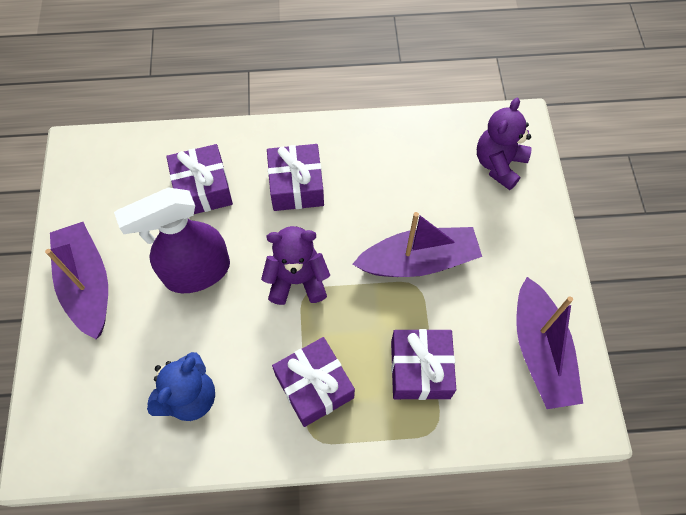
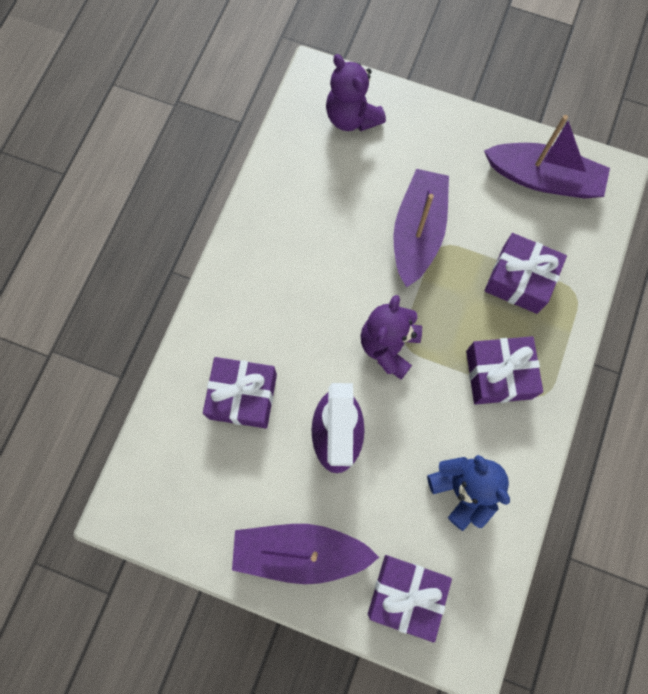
camera: 65 degrees left, 10 degrees up
(296, 186) = (285, 304): purple gift -> purple gift (406, 595)

